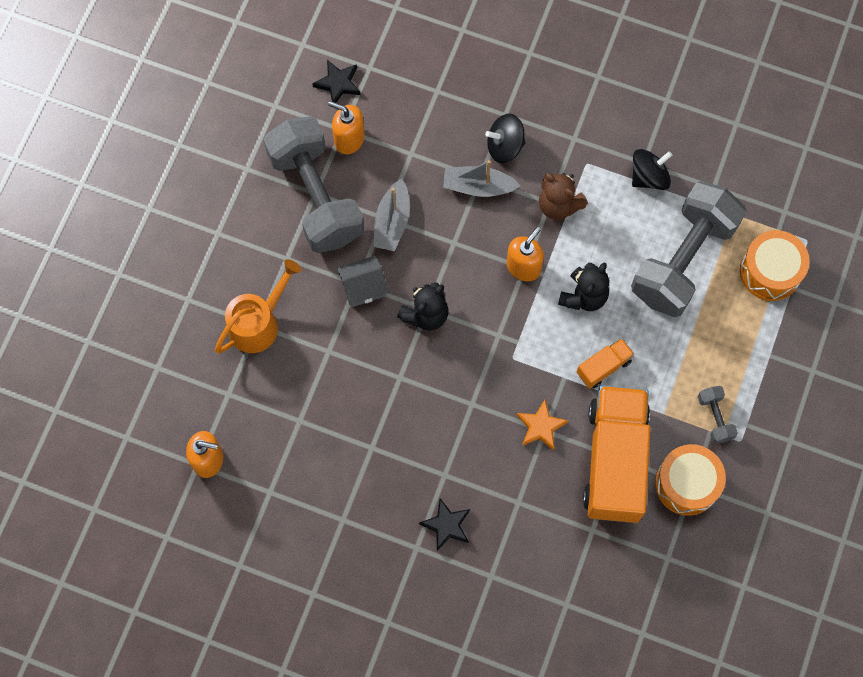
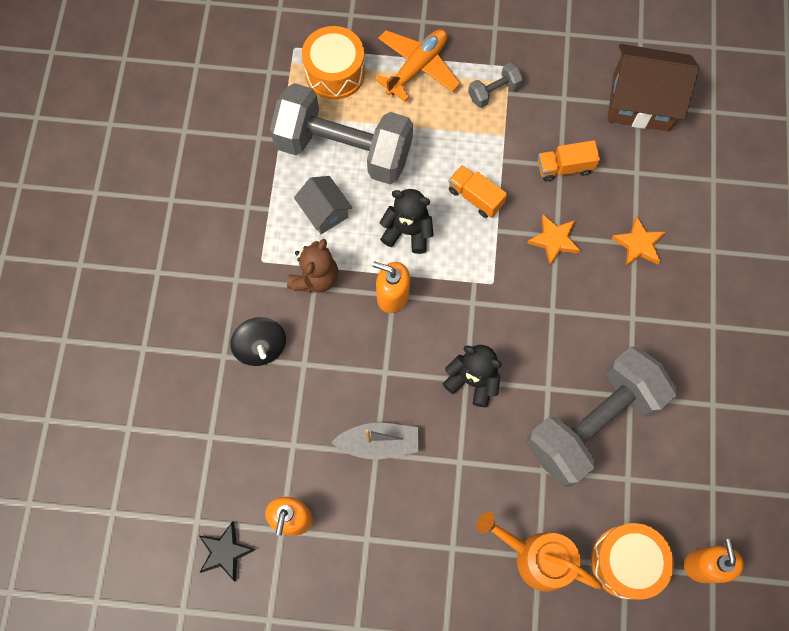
camera: 105 degrees left, 0 degrees up
(316, 196) = (371, 536): grey dumbbell -> grey dumbbell (592, 423)
(363, 287) = (462, 453): grey house -> grey house (324, 212)
(446, 525) = (681, 303): black star -> none
(478, 186) = (315, 363): grey boat -> none
(516, 505) = (638, 244): none -> orange star
(615, 461) = (564, 167): orange truck -> orange truck, size x0.44
(649, 177) = (262, 198): black spinning top -> none
(670, 562) = (641, 102): none -> brown house
(686, 483) = (564, 103): orange drum -> orange drum (626, 562)
(759, 351) = (417, 67): none -> orange plane

